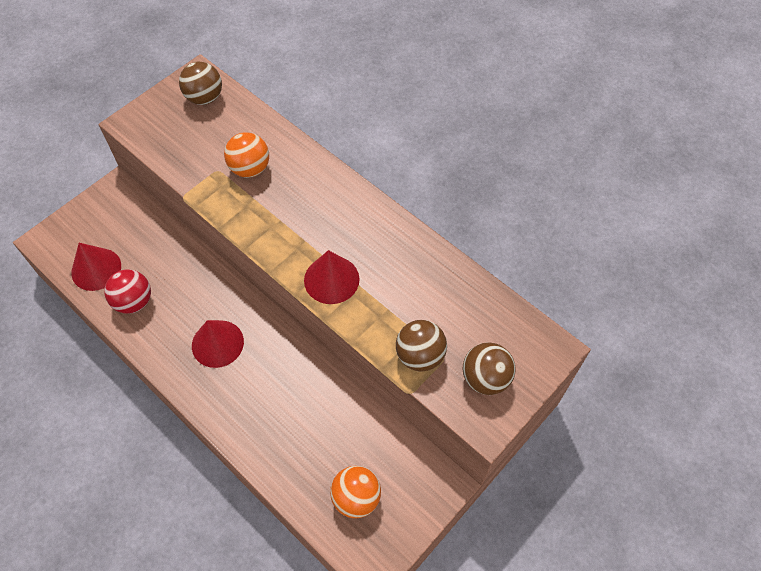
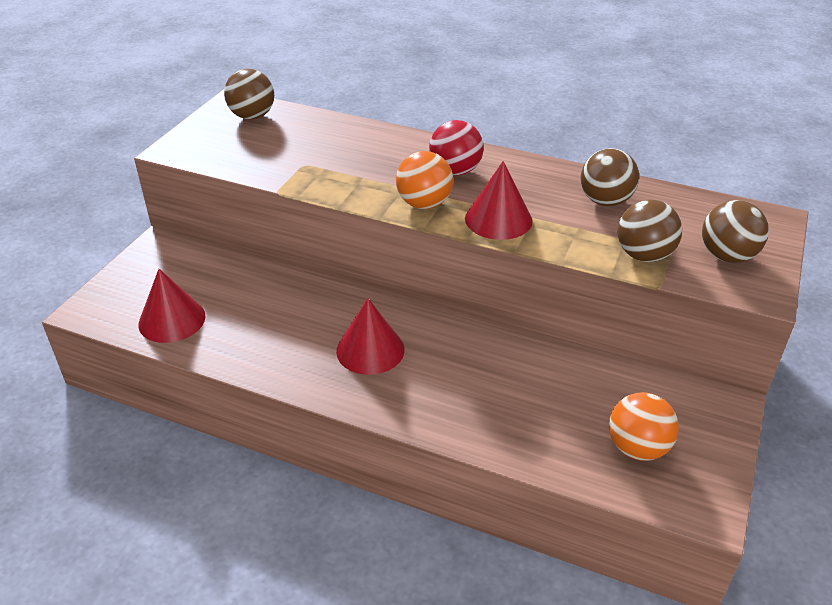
camera: 20 degrees left, 20 degrees down
(134, 301) = (239, 338): red ball -> red ball (455, 171)
(250, 169) = (342, 156): orange ball -> orange ball (424, 204)
(427, 285) = (605, 201): none -> brown ball

